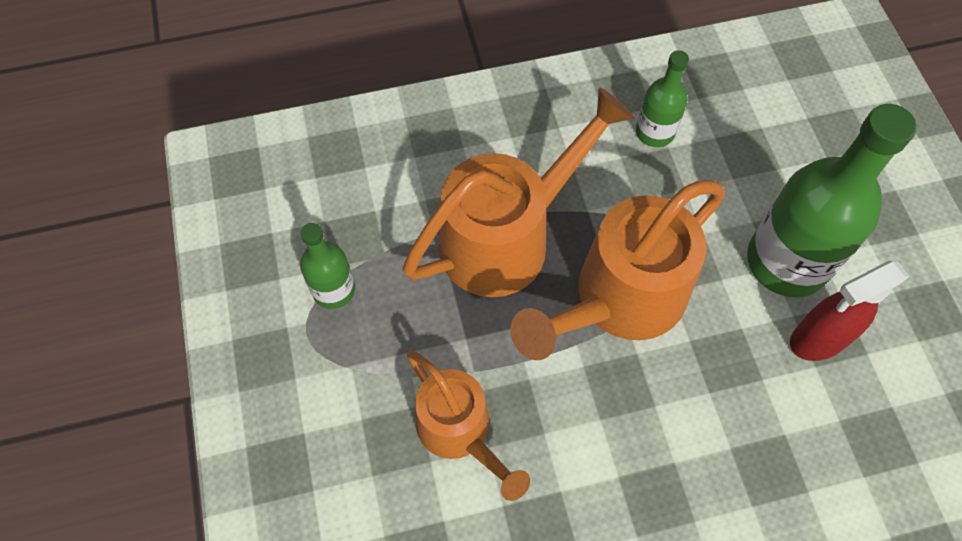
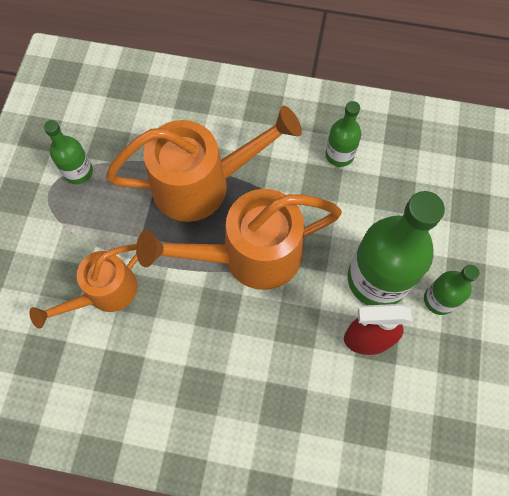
camera: 25 degrees right, 5 degrees up
(460, 432) = (104, 293): orange watering can -> orange watering can turned 60 degrees clockwise
(870, 255) = (439, 300): none -> green bottle

